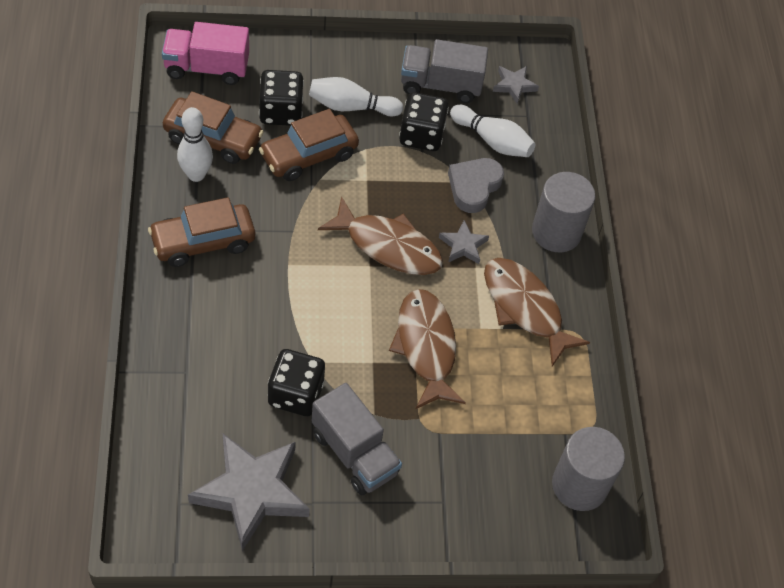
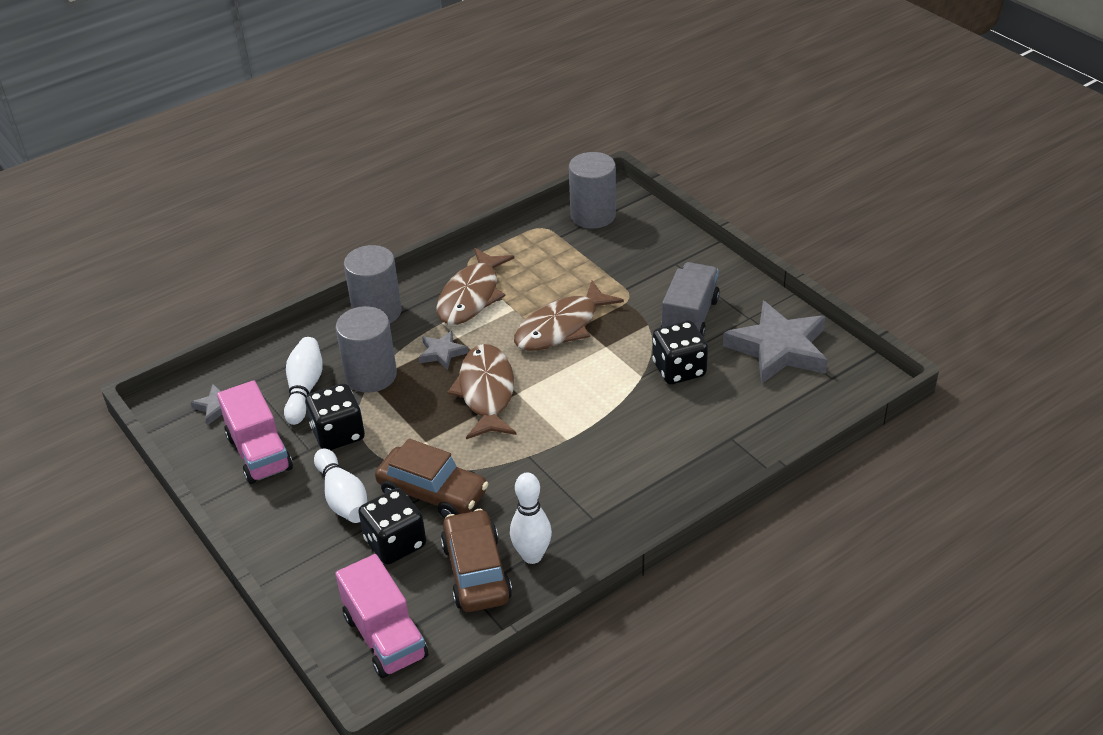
camera: 115 degrees left, 15 degrees down
(203, 242) = (601, 504): brown car -> none
(440, 85) = (259, 453): grey truck -> pink truck
(474, 187) = (371, 375): grey heart -> grey cylinder

